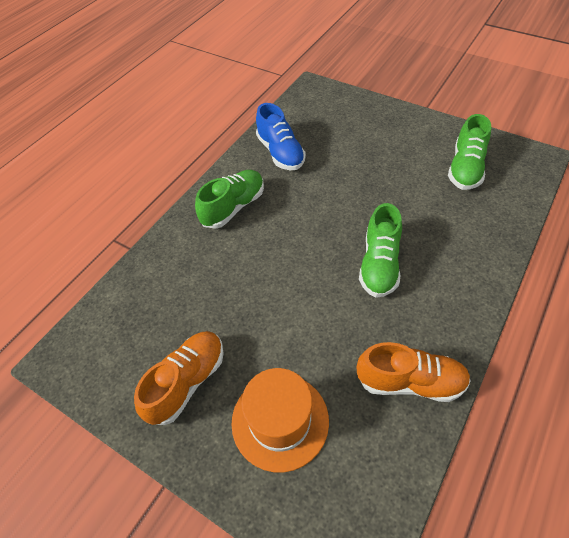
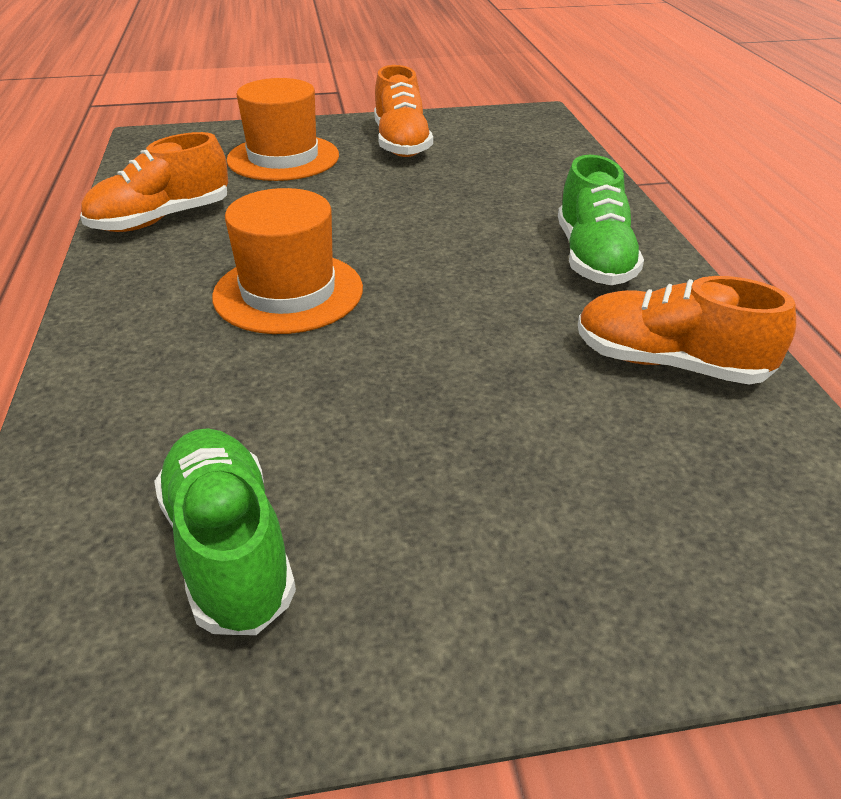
camera: 135 degrees right, 15 degrees down
(280, 153) = (669, 363): blue shoe -> orange shoe
(379, 264) = (288, 292): green shoe -> orange hat

